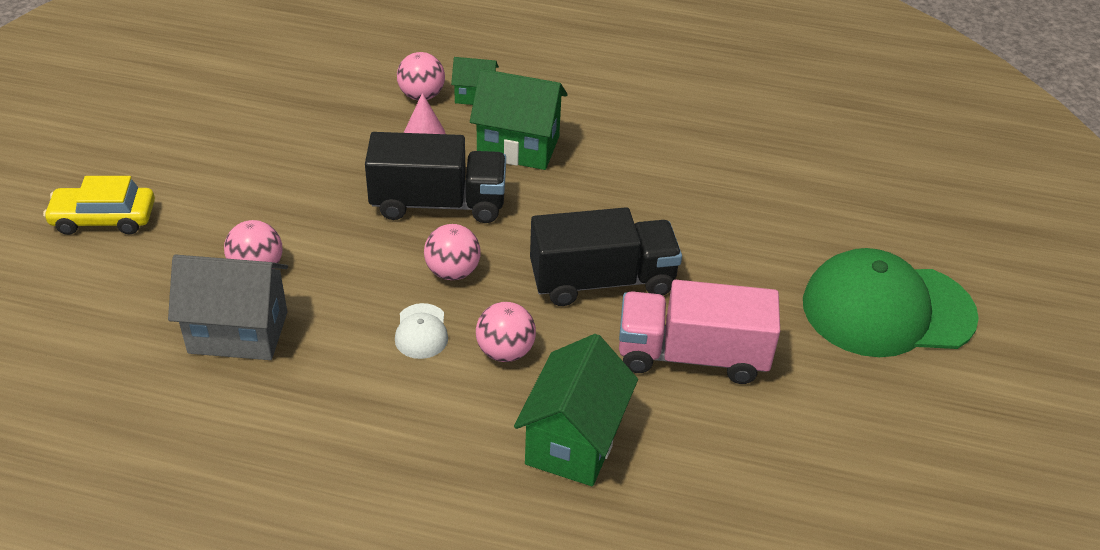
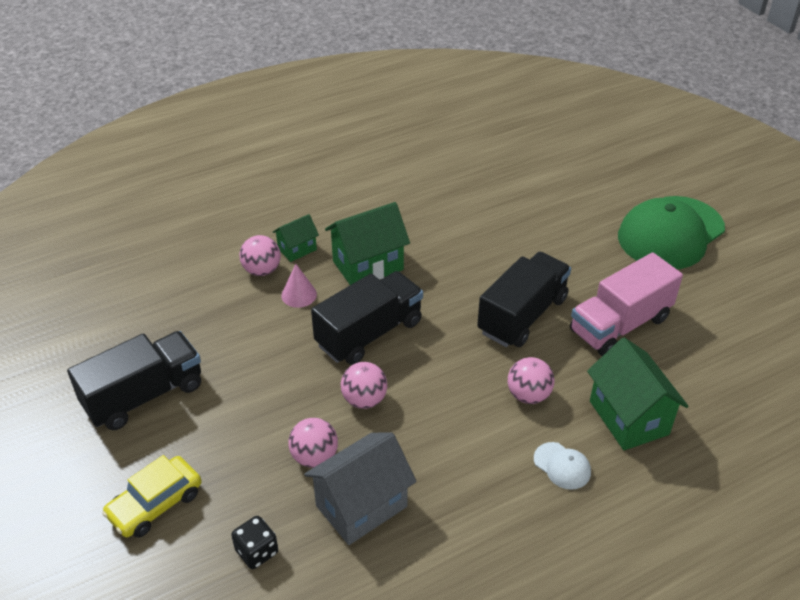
camera: 40 degrees left, 0 degrees up
(120, 305) = (257, 551): none -> black dice
(202, 135) = (144, 396): none -> black truck
(421, 331) = (468, 419): white cap -> white cap (562, 466)
(452, 272) = (436, 370): pink ball -> pink ball (364, 400)

